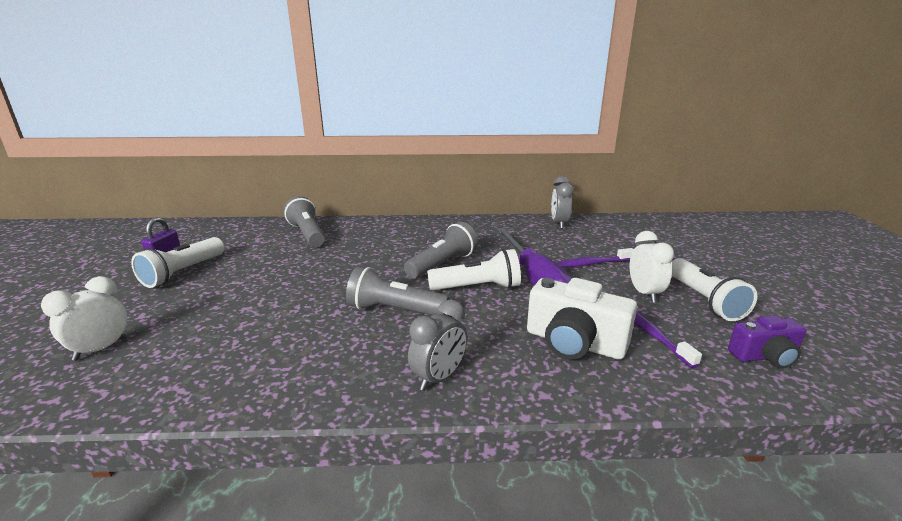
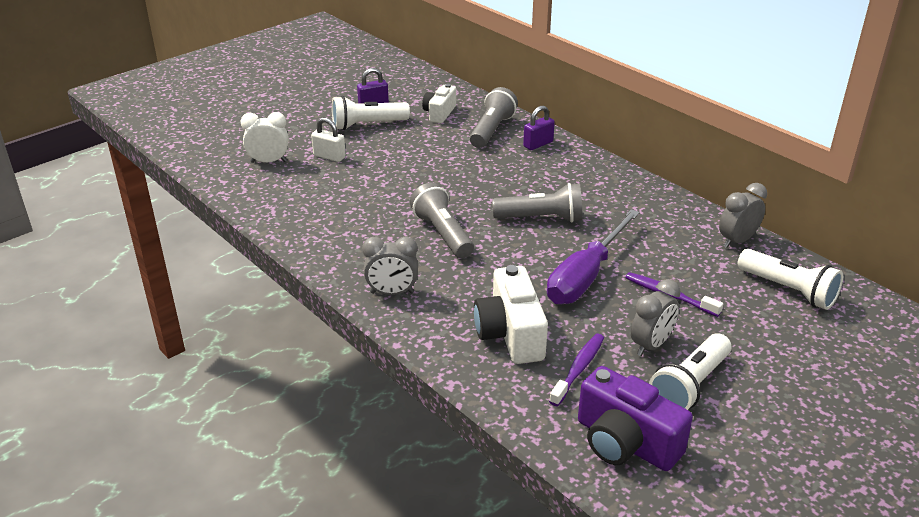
camera: 50 degrees right, 10 degrees up
(178, 311) = (329, 156): none -> white padlock
(243, 240) = (439, 113): none -> white camera
(357, 228) = (538, 144): none -> purple padlock
(477, 287) = (529, 253): white flashlight -> white flashlight (788, 290)
(644, 293) = (651, 345): white clock -> grey clock
(765, 356) = (625, 442): purple camera -> purple camera, size x1.60

